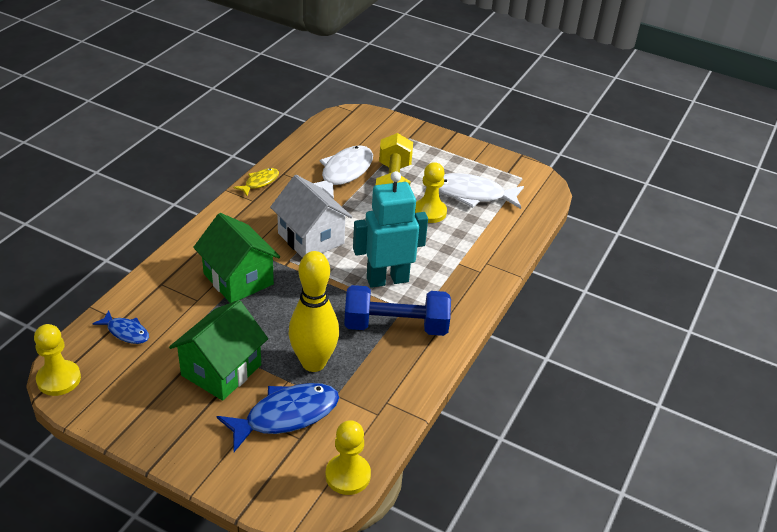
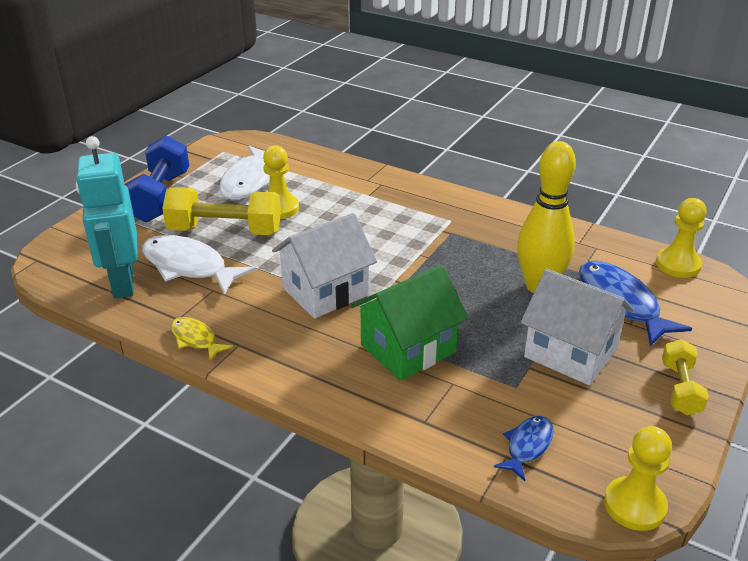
camera: 85 degrees left, 5 degrees down
(167, 433) = (680, 389): none -> yellow dumbbell
(221, 370) = (570, 353): green house -> white house
(387, 279) = (398, 238): turquoise robot -> turquoise robot (122, 283)
(396, 326) = (471, 234): blue dumbbell -> blue dumbbell (159, 197)

